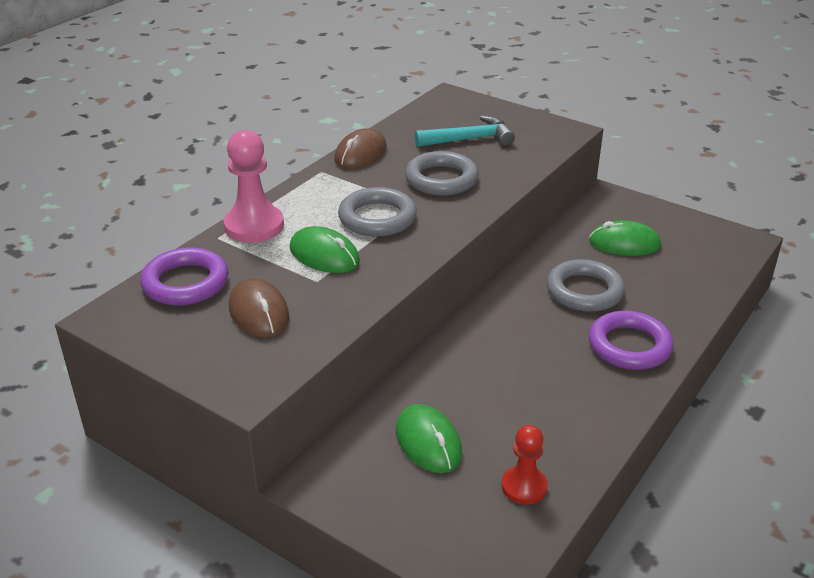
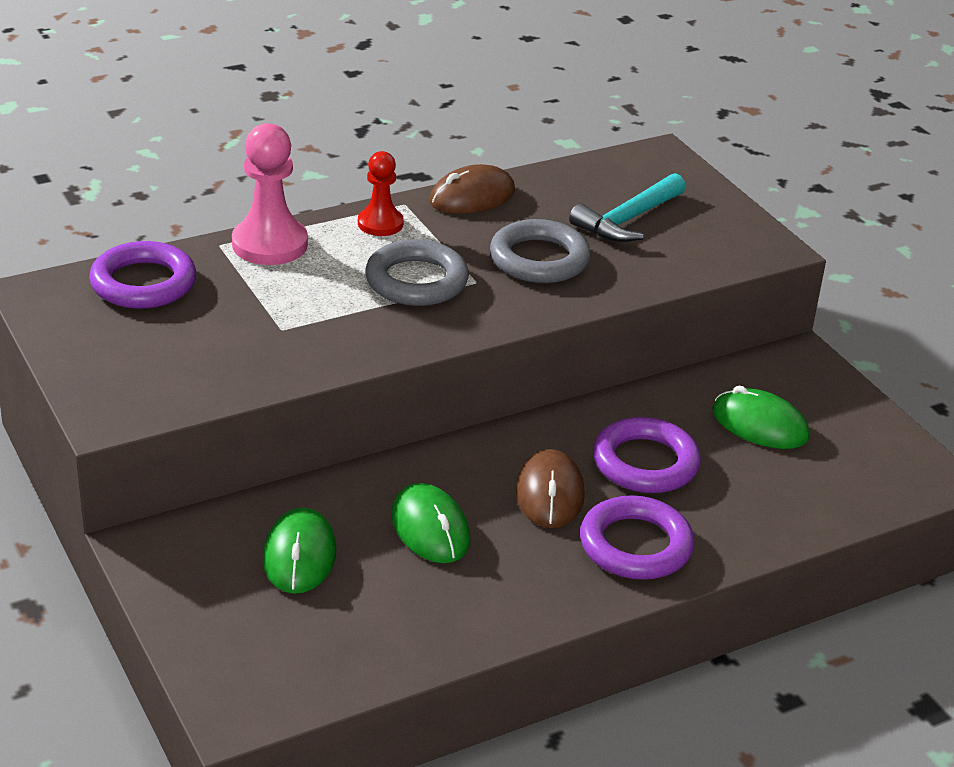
camera: 25 degrees right, 0 degrees up
(259, 312) = (190, 341): brown mouse -> brown mouse (550, 494)
(324, 255) = (316, 303): green mouse -> green mouse (430, 528)
(470, 139) = (627, 220): turquoise hammer -> turquoise hammer turned 120 degrees clockwise
(524, 486) = (359, 641): red pawn -> red pawn (380, 224)
(584, 291) = (645, 463): grey ring -> purple ring

